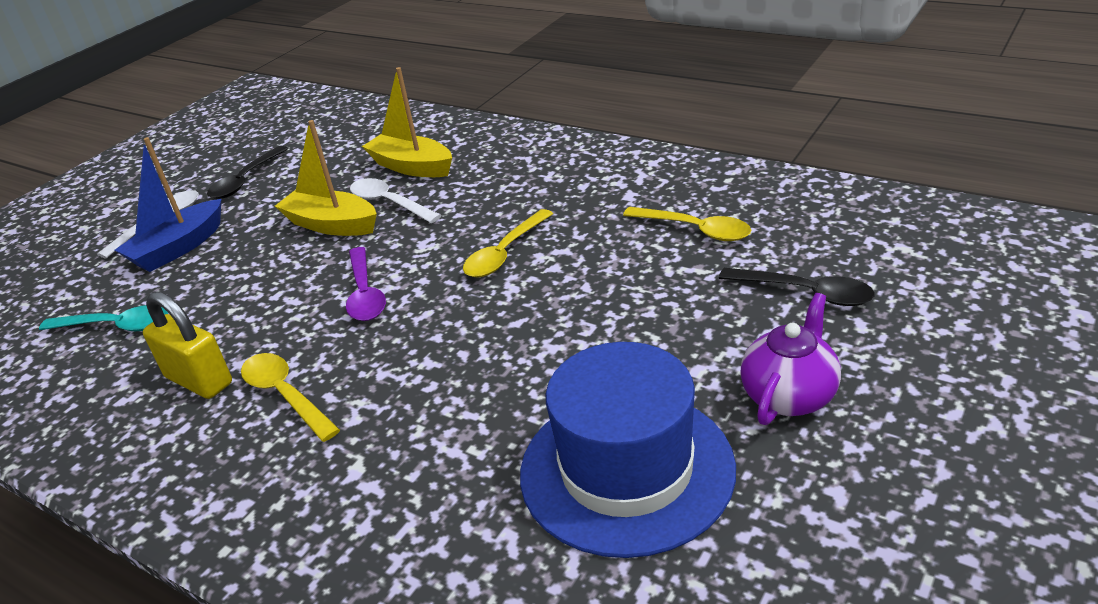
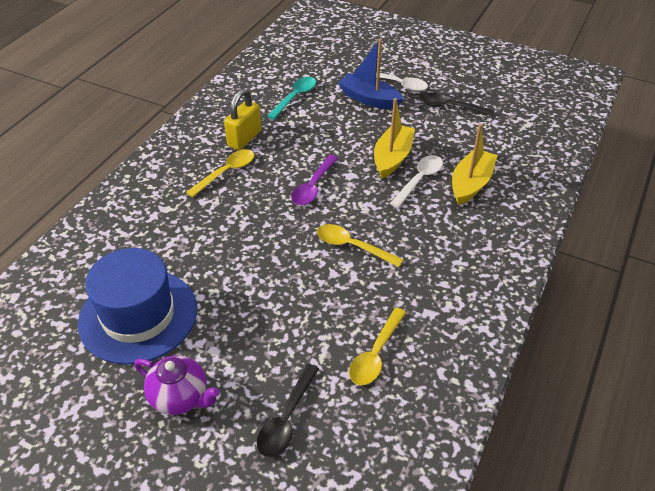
camera: 80 degrees right, 10 degrees up
(116, 326) = (295, 97): turquoise spoon -> turquoise spoon turned 150 degrees counterclockwise
(365, 294) = (313, 186): purple spoon -> purple spoon turned 45 degrees counterclockwise

